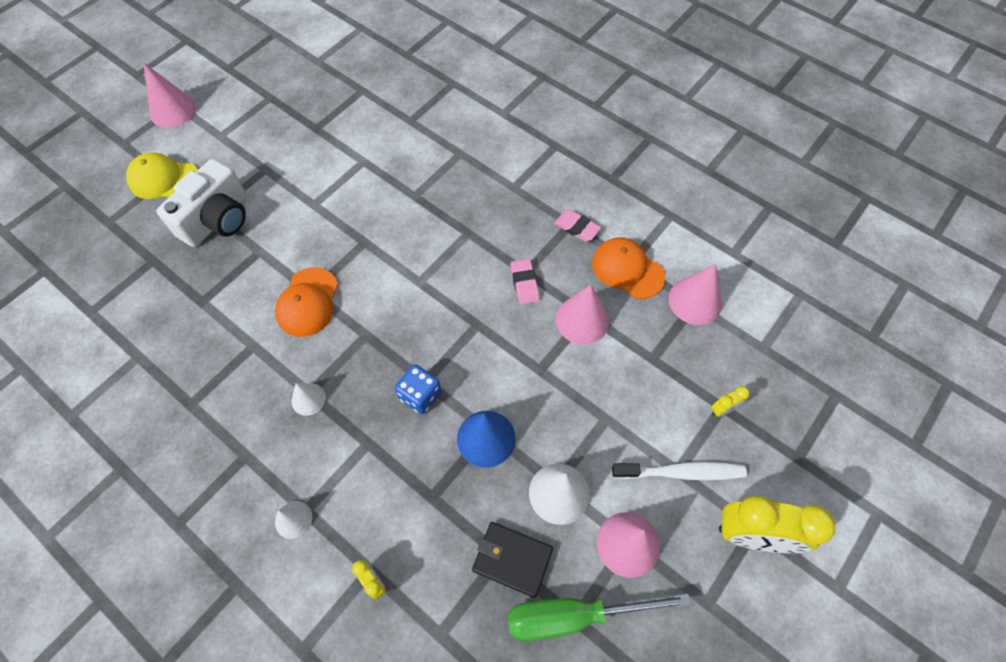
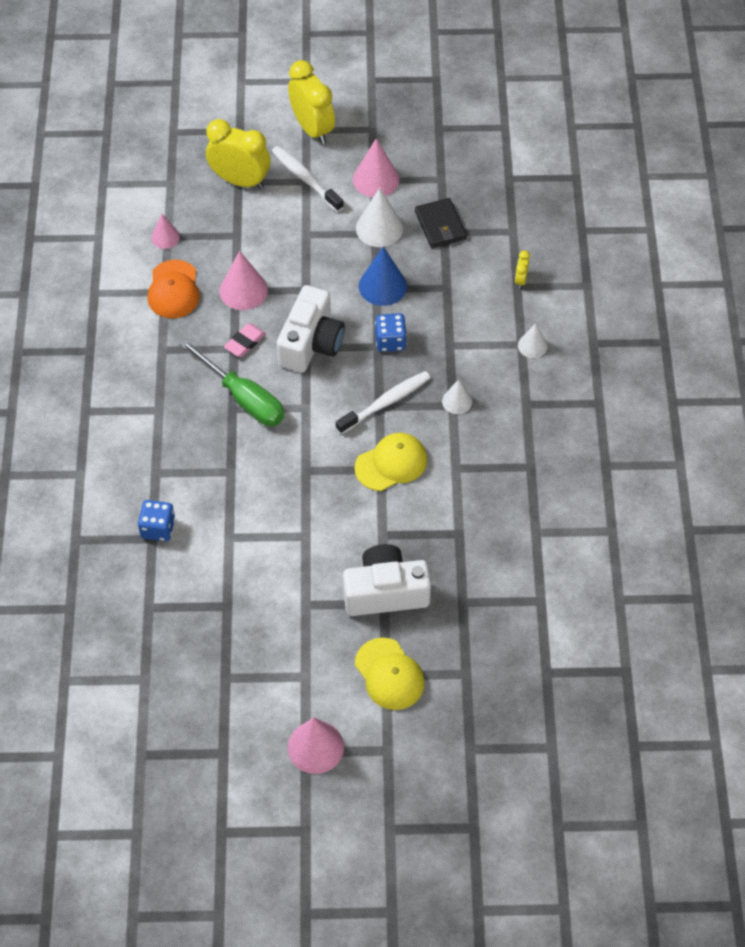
camera: 130 degrees left, 5 degrees down
(307, 302) = (391, 463): orange cap -> yellow cap
(364, 342) = (386, 402): none -> white toothbrush
(414, 128) = (158, 528): none -> blue dice
(477, 331) = (311, 343): none -> white camera
(574, 616) = (440, 180): green screwdriver -> green screwdriver (243, 398)
(577, 228) = (162, 343): pink eraser -> none
(695, 301) = (165, 237): pink cone -> pink cone, size x0.60
(723, 409) = (240, 181): yellow clock -> yellow clock, size x2.31

